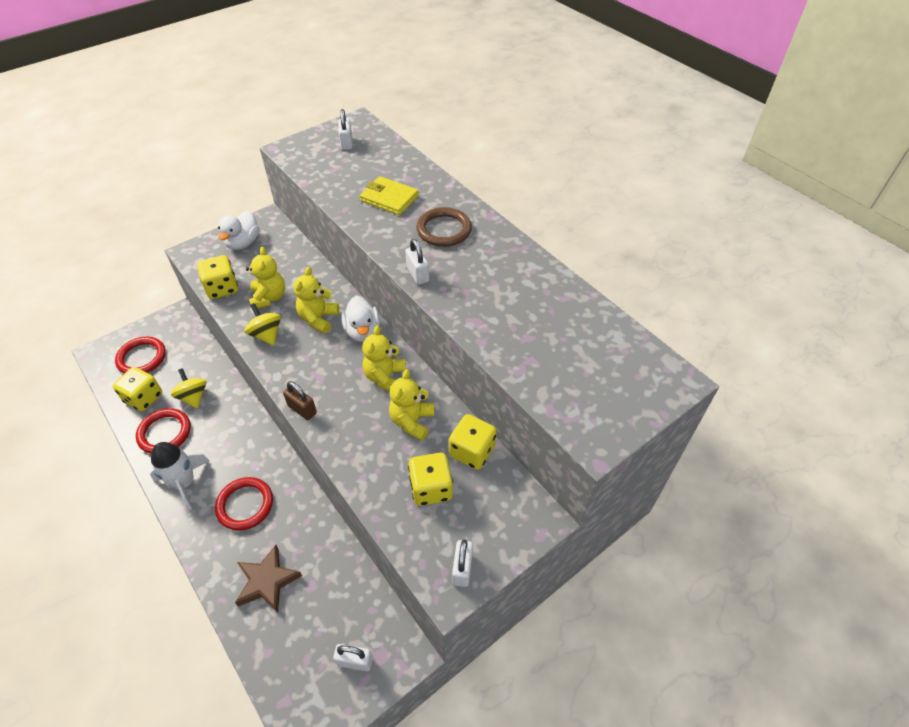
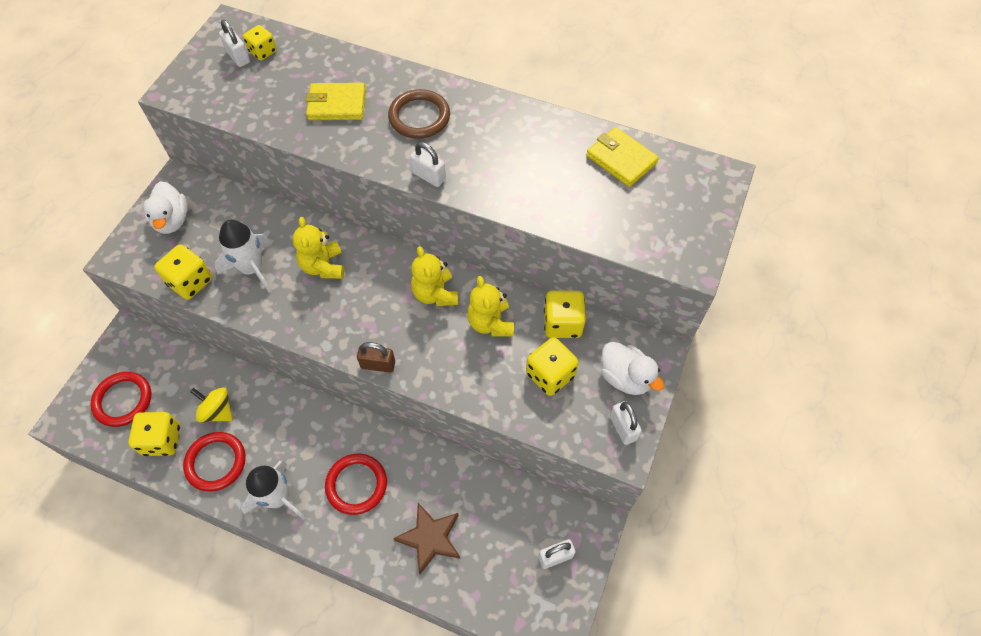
camera: 30 degrees left, 10 degrees up
(266, 335) = (281, 308): yellow spinning top -> none
(269, 298) = (252, 268): yellow teddy bear -> white rocket
(363, 331) = (379, 258): white duck -> white duck (625, 377)
(366, 146) = (263, 52): none -> yellow dice
(589, 328) = (621, 159): none -> yellow wallet

